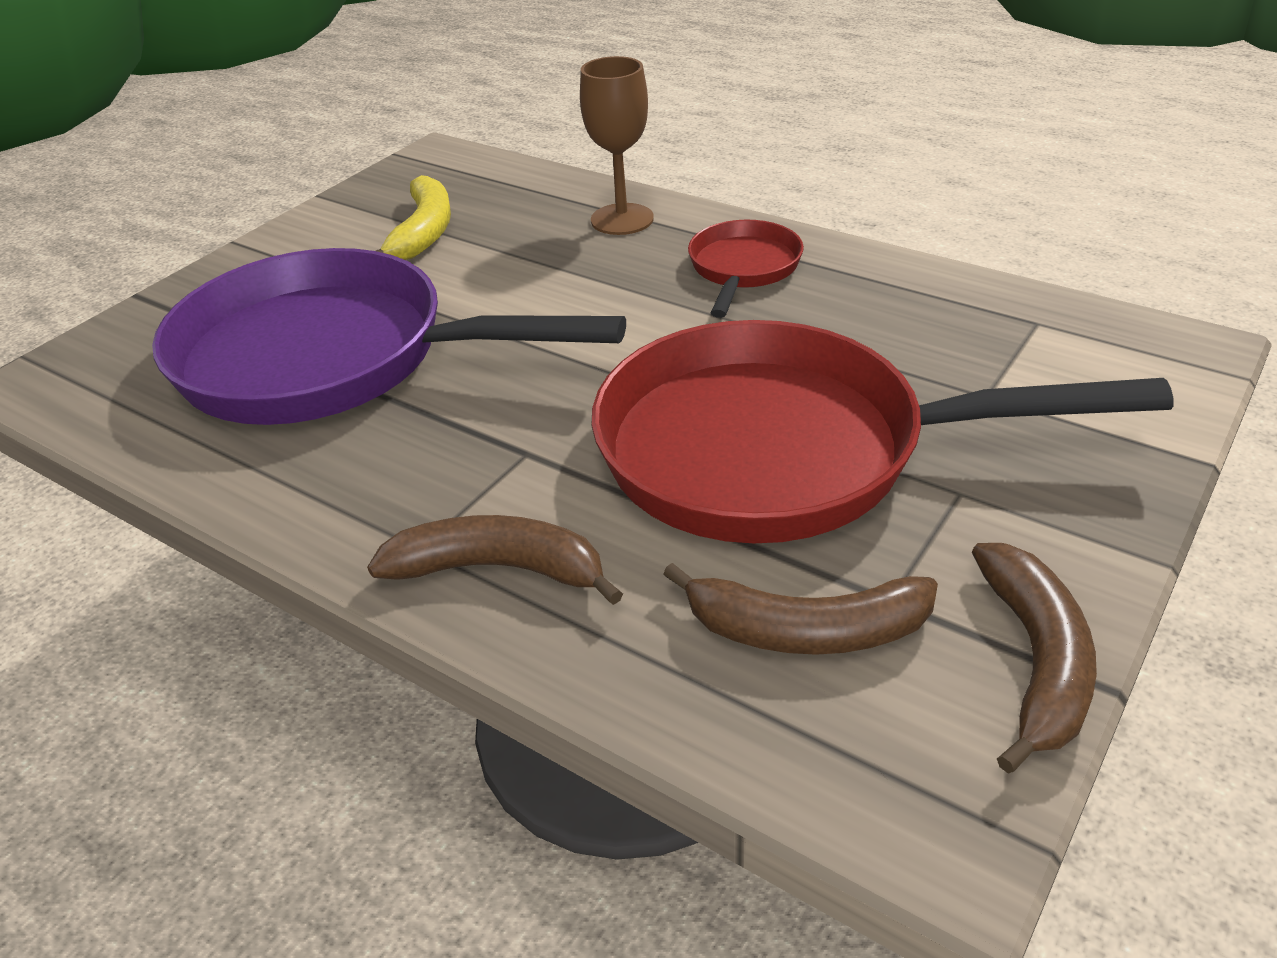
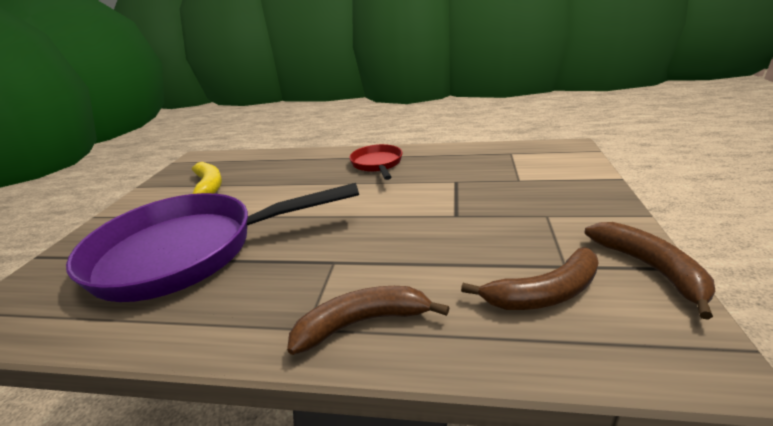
camera: 25 degrees left, 10 degrees down
(622, 219) = (307, 160): brown goblet -> none
(781, 451) = (457, 223): red pan -> none

